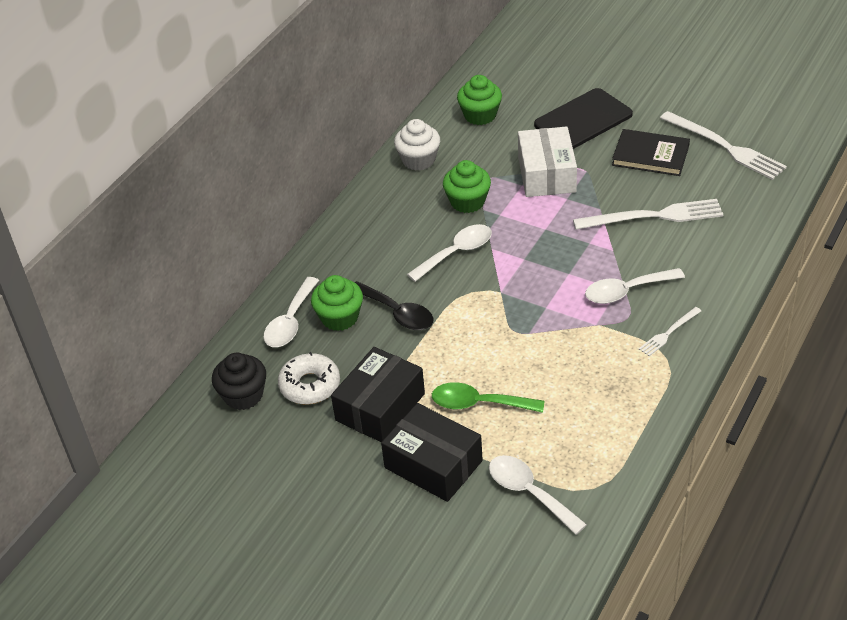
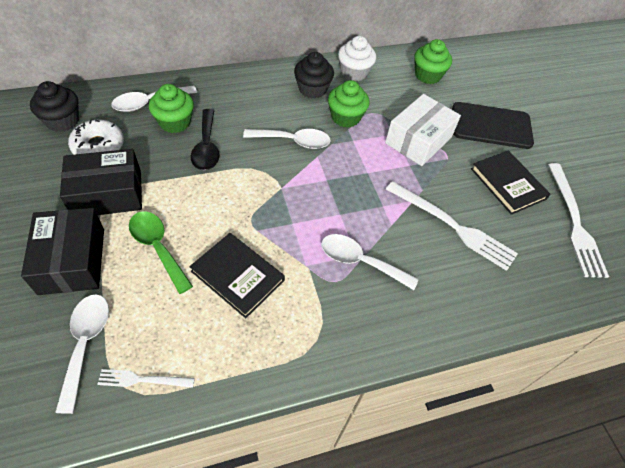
camera: 35 degrees right, 10 degrees up
(406, 201) = (312, 89): none -> black cupcake
(561, 370) = (238, 276): none -> black book
(668, 333) = (346, 321): white fork -> white fork (142, 379)

